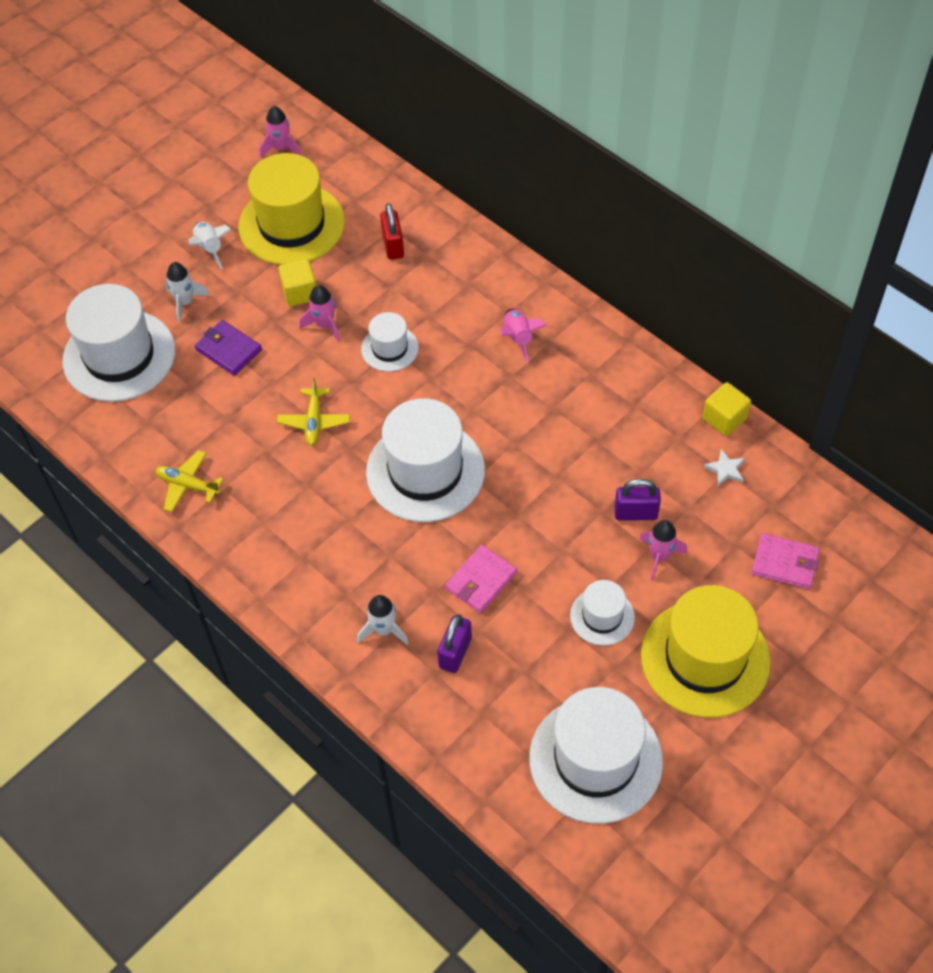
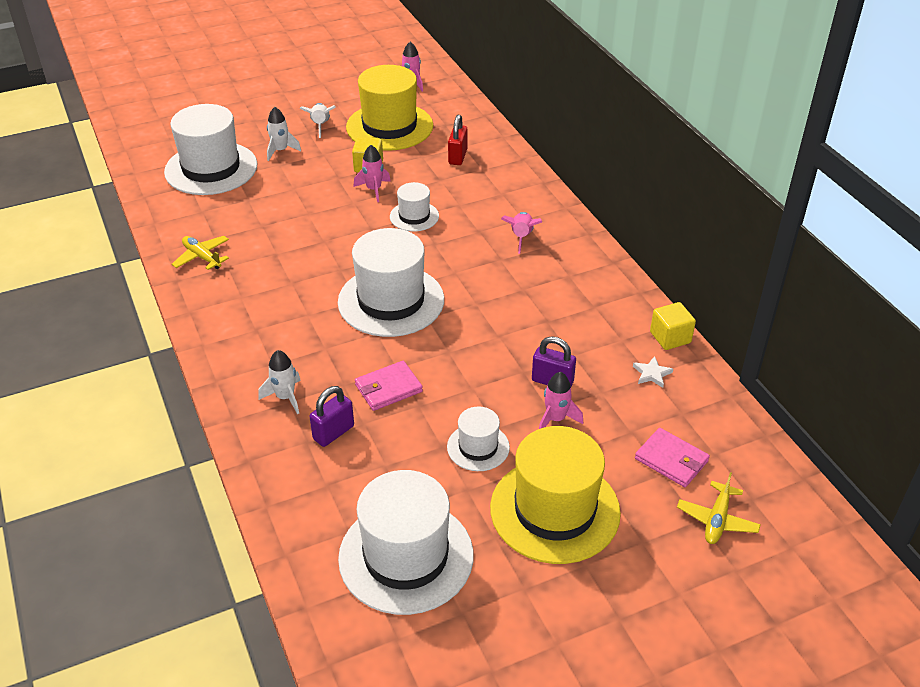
camera: 20 degrees right, 15 degrees down
(228, 349) = (292, 185): purple wallet -> none
(314, 421) = (325, 245): yellow plane -> yellow plane (717, 519)

